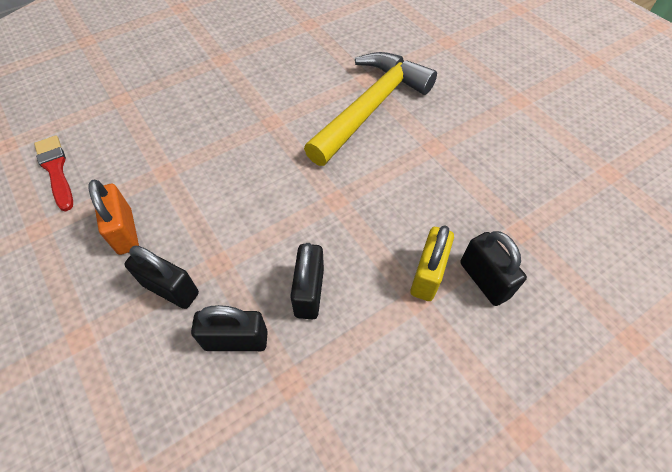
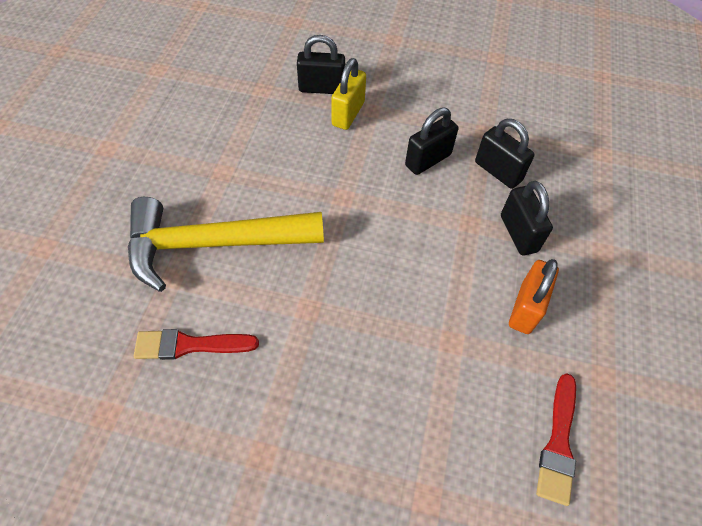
camera: 135 degrees left, 0 degrees up
(311, 65) = (190, 345): none -> red brush
(427, 275) = (348, 114): yellow padlock -> yellow padlock turned 45 degrees counterclockwise
(484, 280) = (321, 88): black padlock -> black padlock turned 75 degrees clockwise

